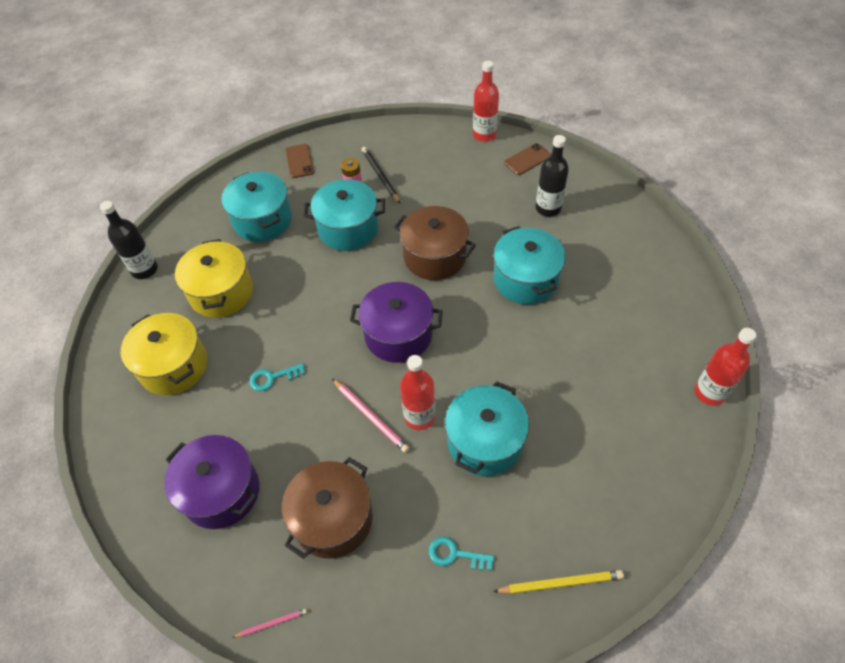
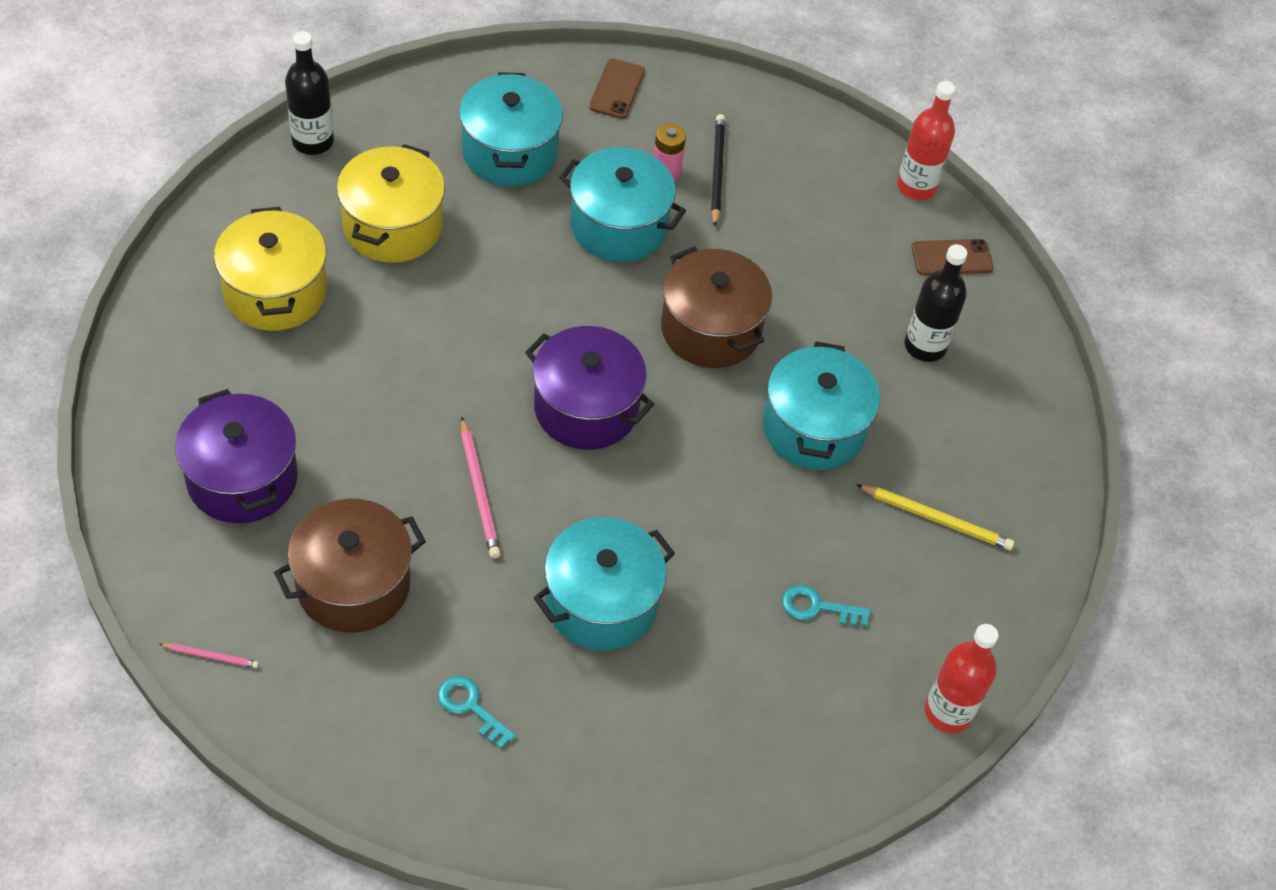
camera: 20 degrees right, 0 degrees up
(272, 378) = (388, 374): turquoise key -> turquoise key (817, 607)
(419, 417) = (541, 526): red bottle -> none
(560, 583) = (573, 811): yellow pencil -> yellow pencil (936, 519)

